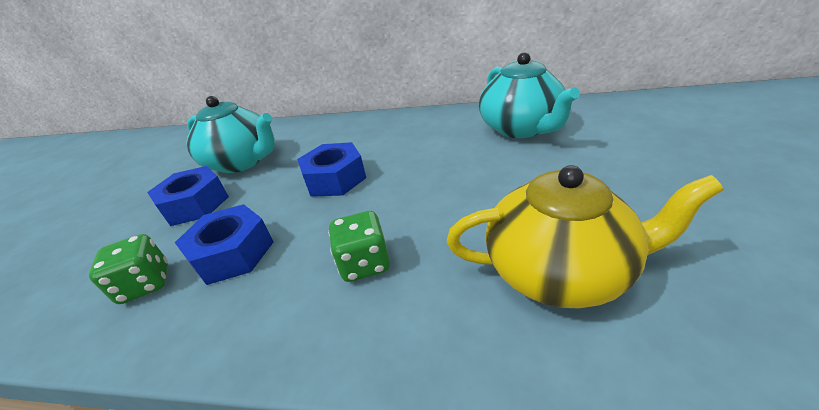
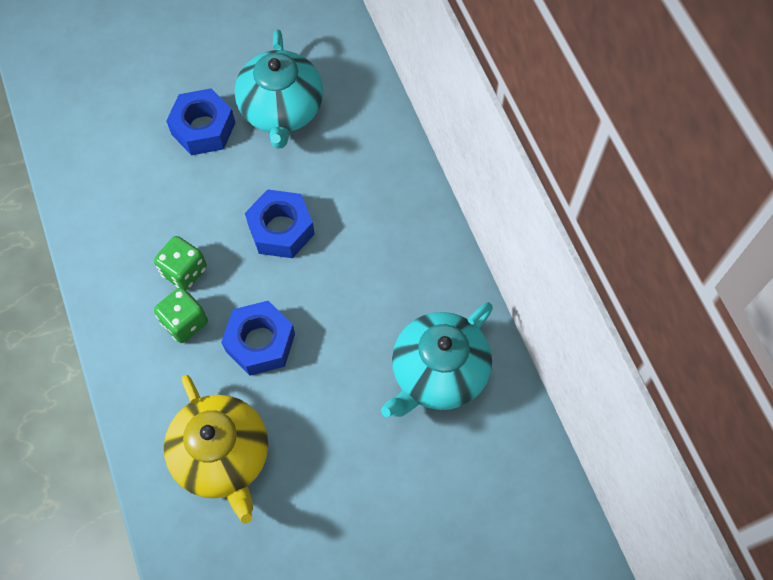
camera: 55 degrees right, 30 degrees up
(146, 284) = (113, 181): green dice -> green dice (184, 271)
(233, 253) = (161, 217): blue nut -> blue nut (260, 342)

